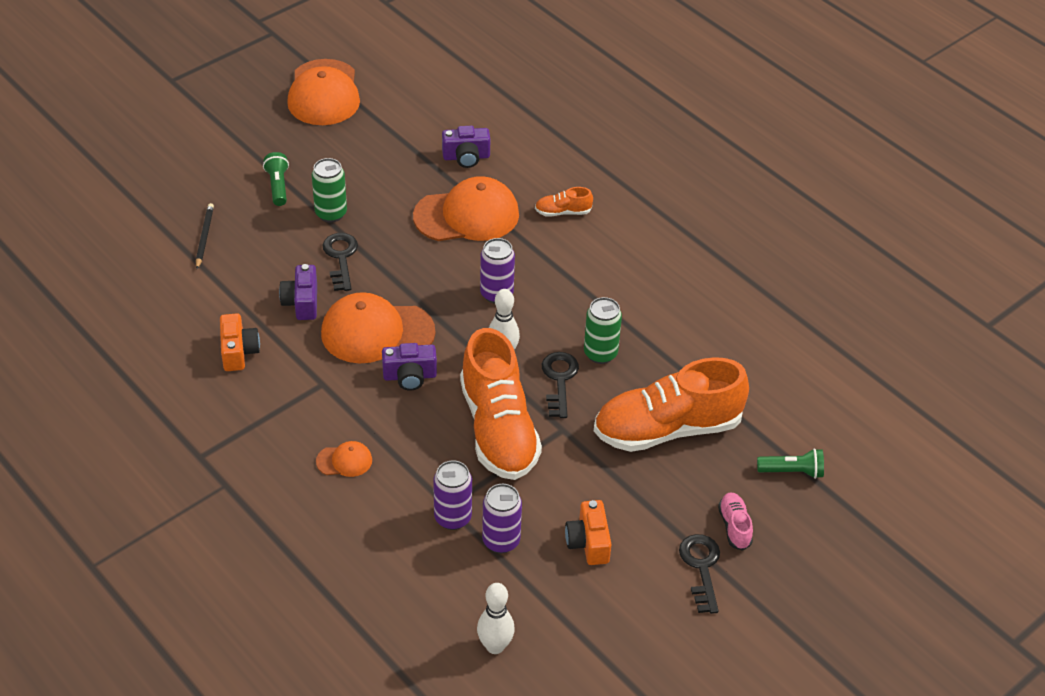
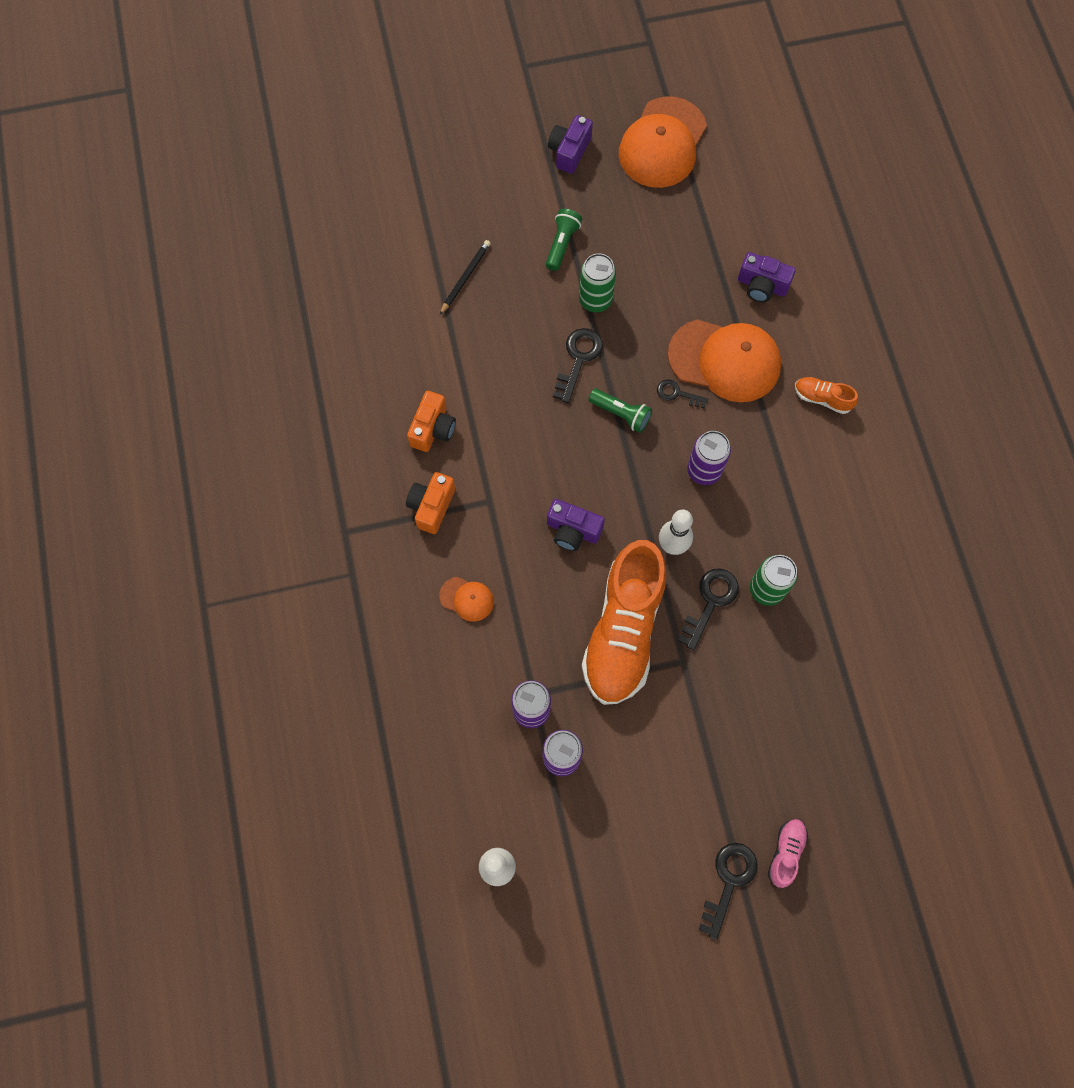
camera: 30 degrees right, 25 degrees up
(302, 302) = (516, 397): purple camera -> purple camera (569, 151)
(377, 332) = (568, 465): orange cap -> none
(441, 251) = (677, 394): none -> black key
(588, 542) = (639, 800): orange camera -> orange camera (431, 506)
(667, 429) = (783, 709): orange shoe -> none
(792, 471) = (877, 819): green flashlight -> green flashlight (621, 414)

